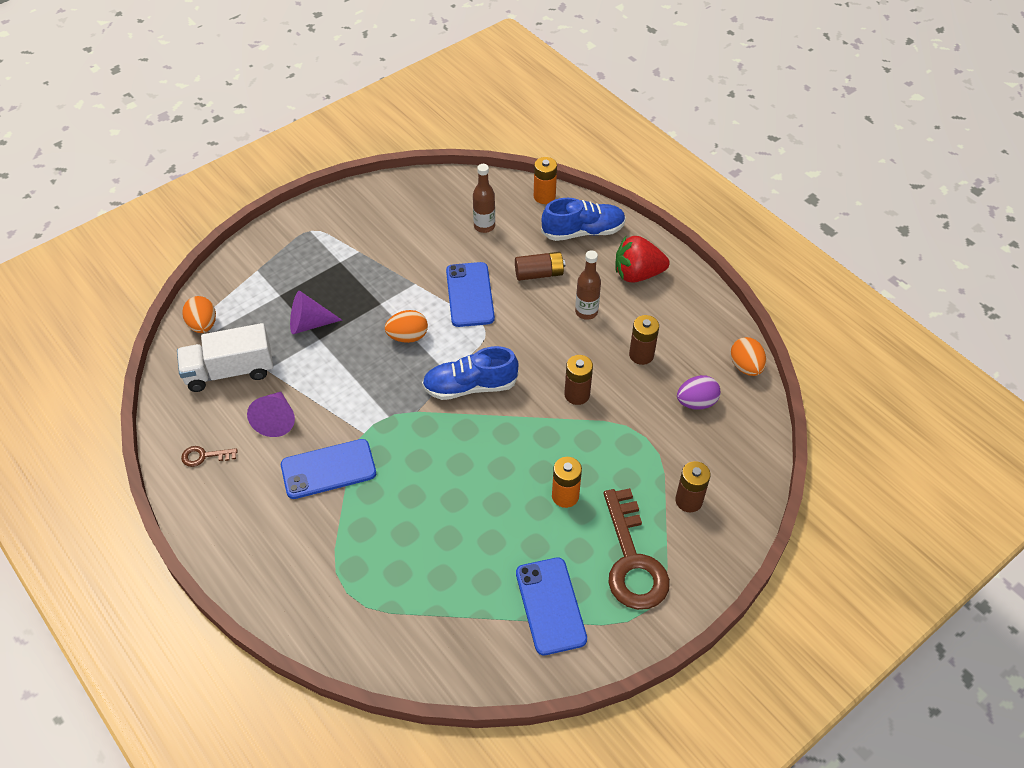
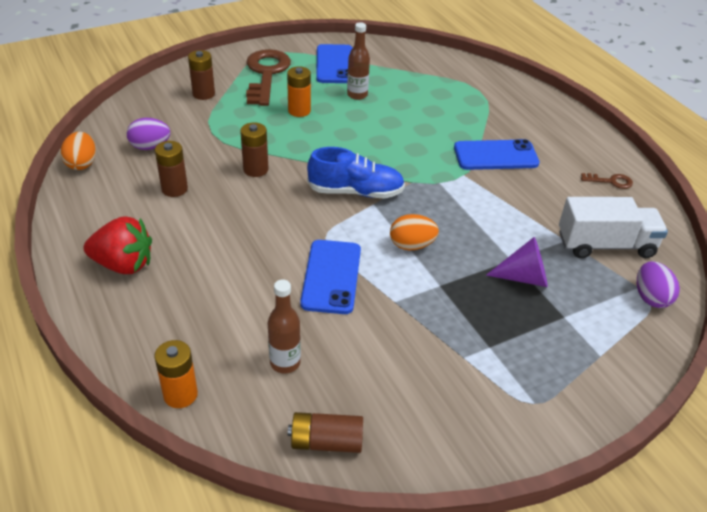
camera: 170 degrees left, 10 degrees down
(203, 325) = (651, 297): orange egg -> purple egg
(276, 420) = (548, 197): purple cone -> none
(539, 273) = (239, 286): brown battery -> brown battery (326, 442)
(583, 231) = (156, 330): blue shoe -> none
(586, 312) = (207, 236): brown bottle -> brown bottle (357, 95)

